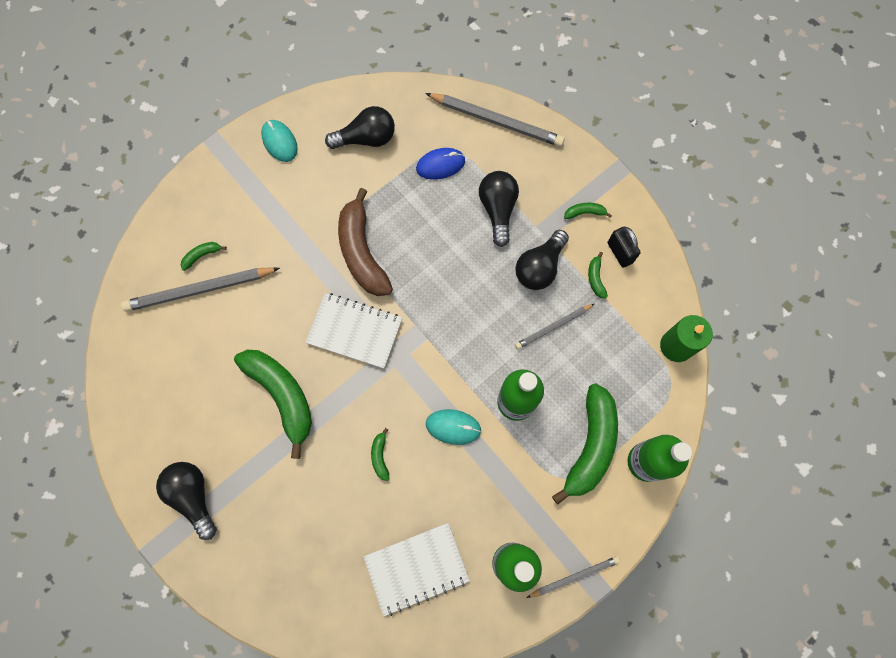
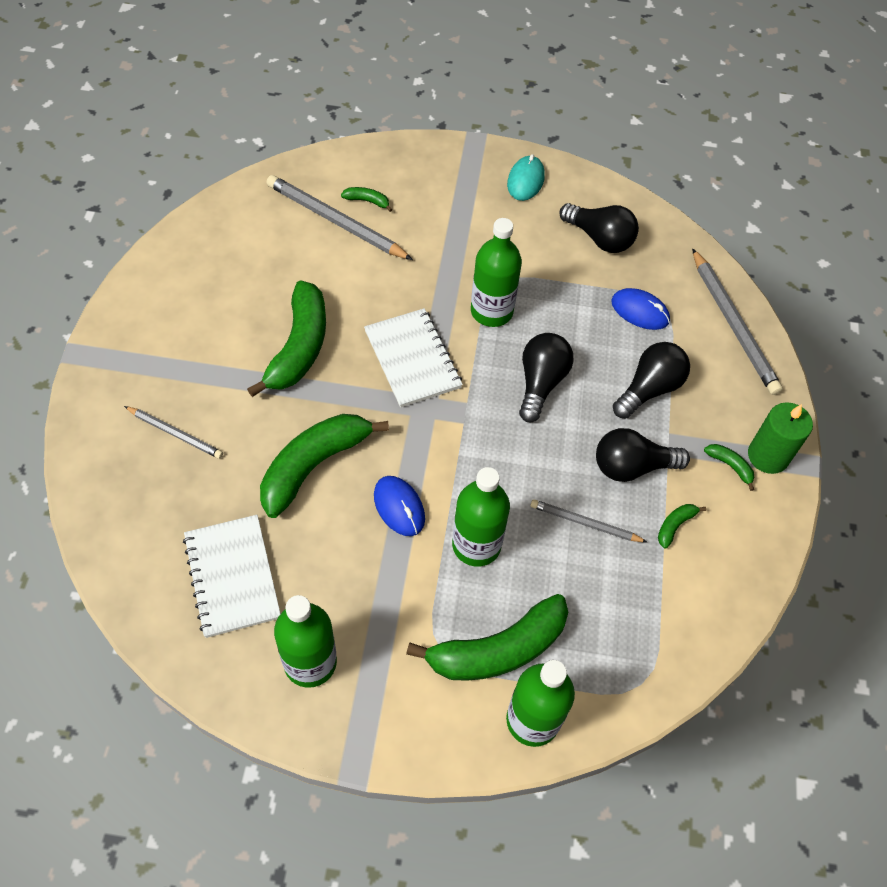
camera: 45 degrees right, 15 degrees down
(193, 496) = (149, 347): black light bulb -> black light bulb (541, 383)
(362, 252) = (491, 311): brown banana -> green bottle
(380, 456) = (314, 466): green banana -> green banana, size x2.41
(416, 568) = (232, 577): white notebook -> white notebook turned 45 degrees clockwise
(453, 427) = (399, 507): turquoise mouse -> blue mouse
(574, 576) = (347, 735): grey pencil -> grey pencil (175, 433)
(620, 252) = (725, 528): black padlock -> none
(676, 346) = (686, 658): green candle -> green candle (768, 456)

